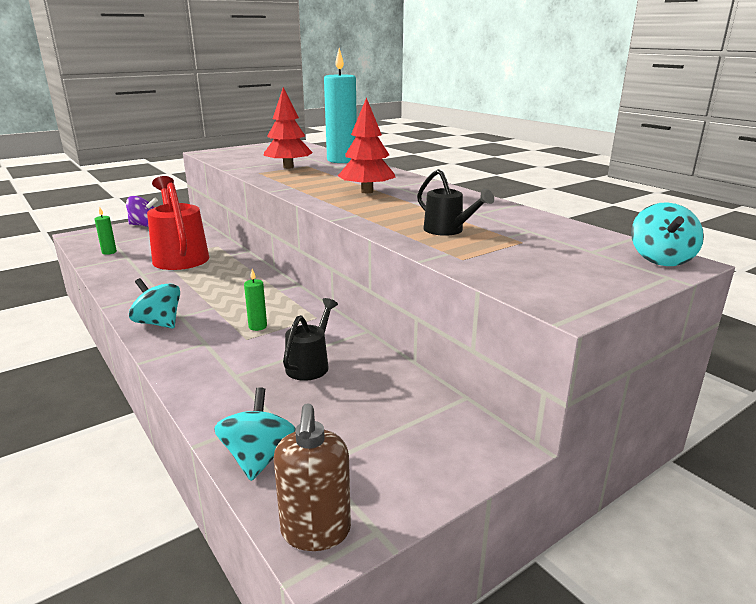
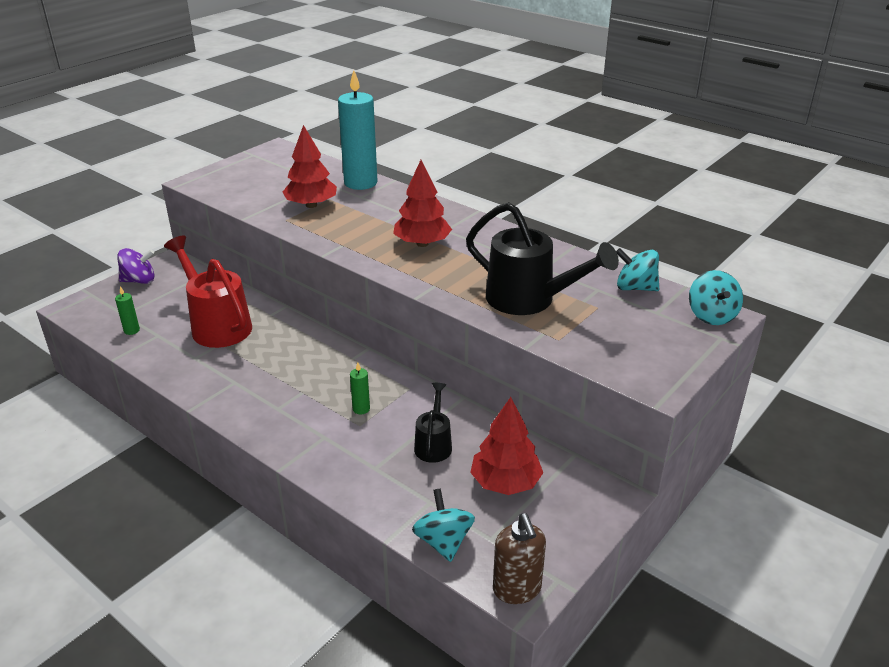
camera: 15 degrees left, 10 degrees up
(159, 323) = (263, 421): turquoise spinning top -> turquoise spinning top (635, 288)
(368, 411) = (505, 482): none -> red tree
(448, 230) = (529, 300): black watering can -> black watering can, size x1.87

